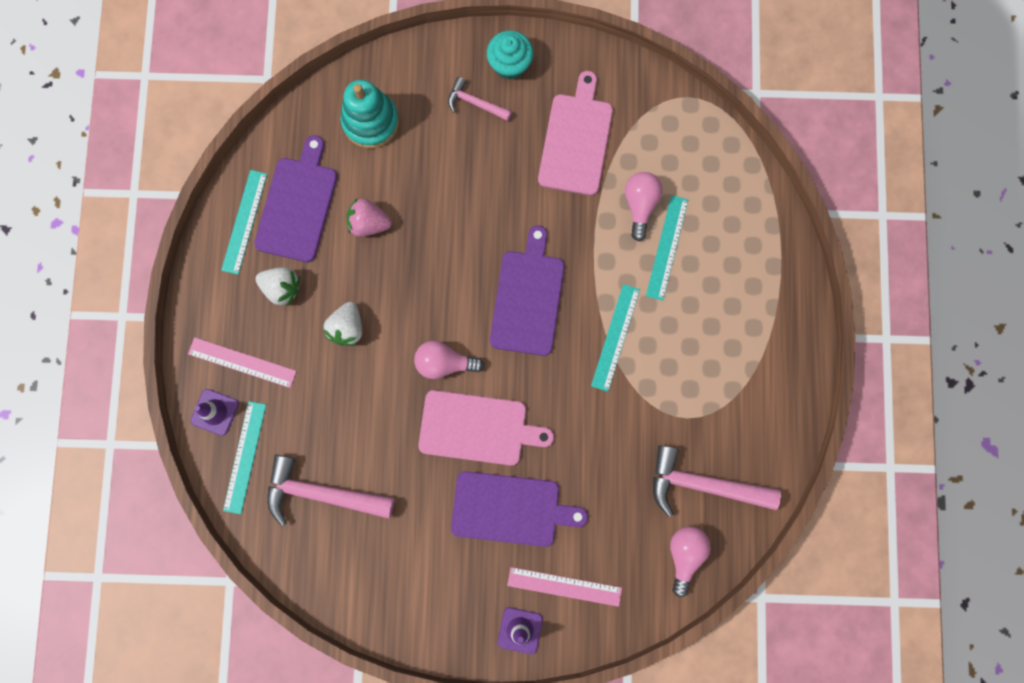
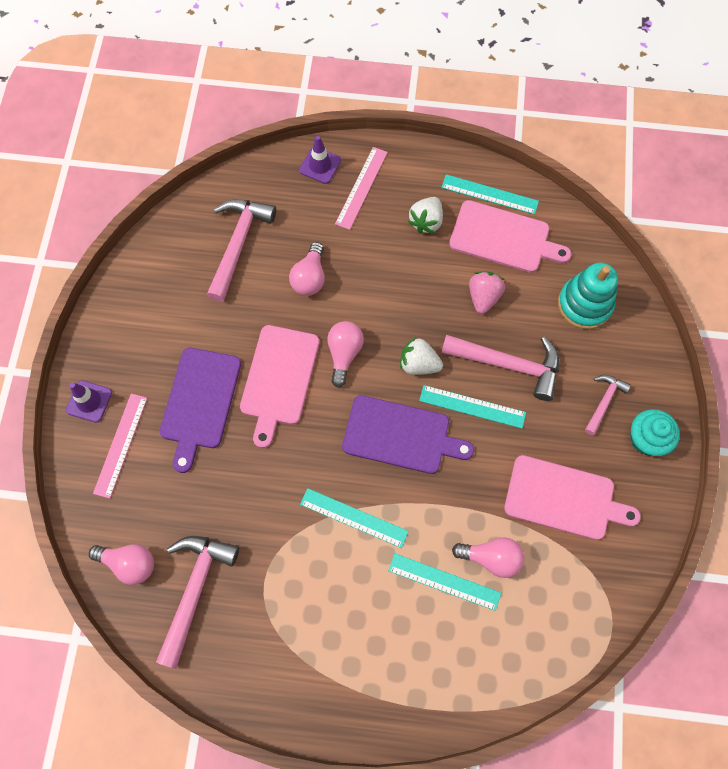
camera: 95 degrees right, 10 degrees down
(245, 457) = (278, 186): turquoise ruler -> turquoise ruler (472, 406)
(297, 205) = (503, 238): purple cutting board -> pink cutting board
(347, 328) = (385, 273): white strawberry -> white strawberry (418, 364)
(358, 408) = (310, 277): none -> pink light bulb
(443, 195) = (508, 365): none -> pink hammer

